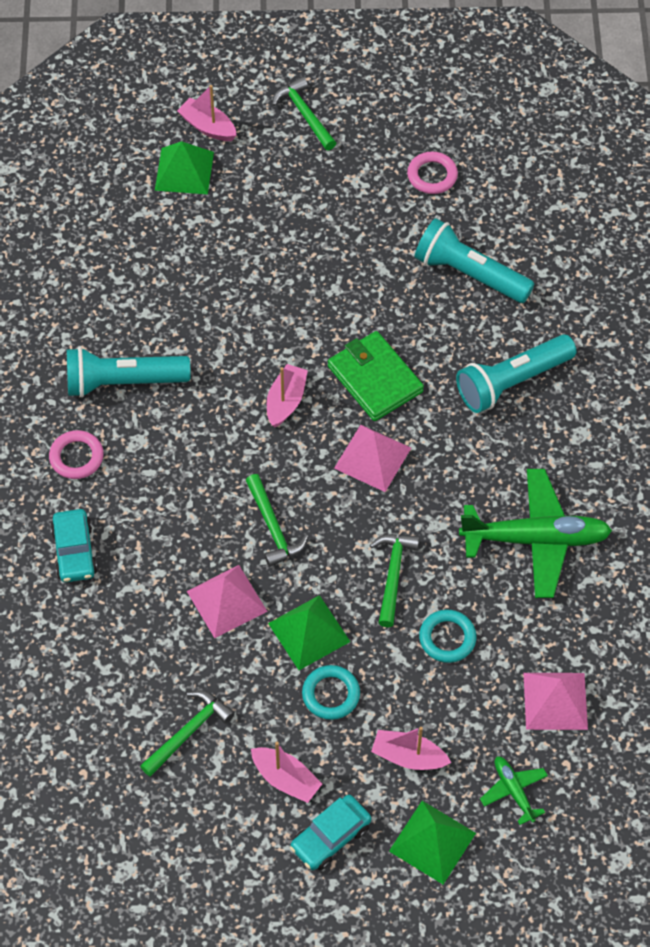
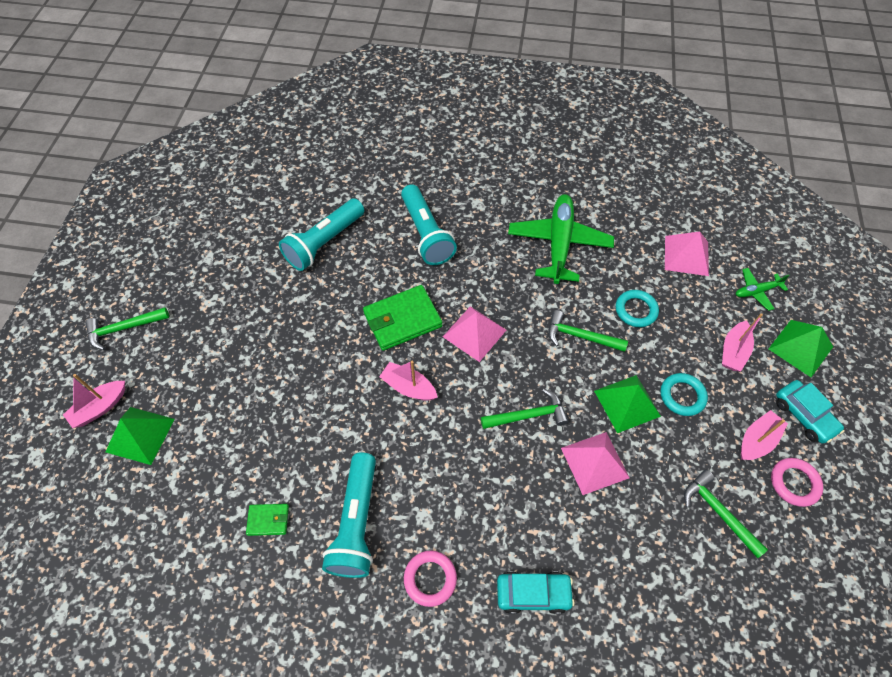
camera: 80 degrees left, 0 degrees up
(114, 305) = (268, 520): none -> green wallet
(432, 175) = (225, 250): pink ring -> pink ring (794, 483)

